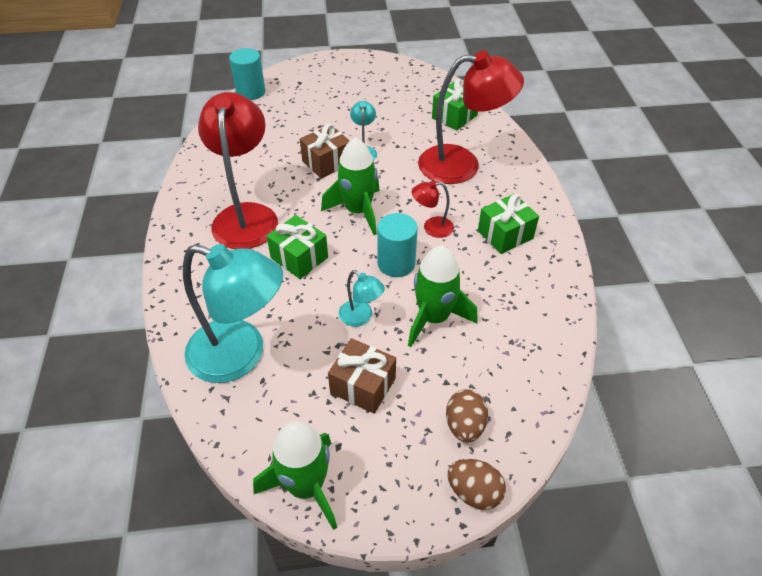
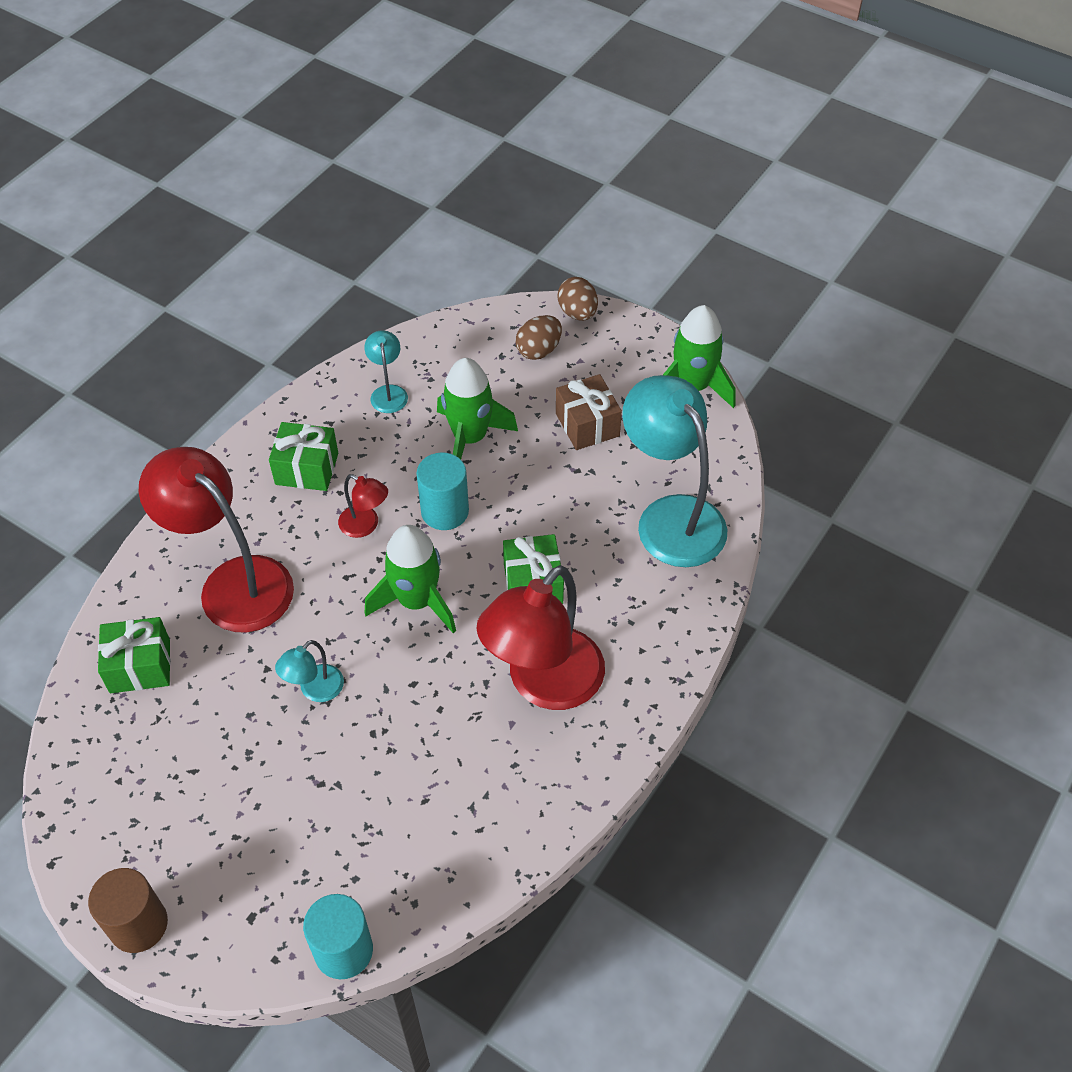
camera: 140 degrees left, 5 degrees up
(327, 162) = (378, 703): brown gift -> none
(340, 61) = (138, 924): none -> brown cylinder
(361, 317) = (533, 481): turquoise lamp -> turquoise lamp (388, 392)

